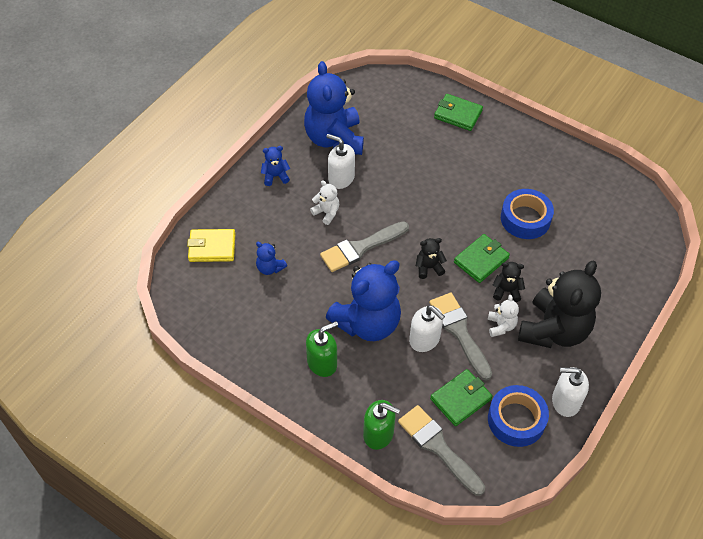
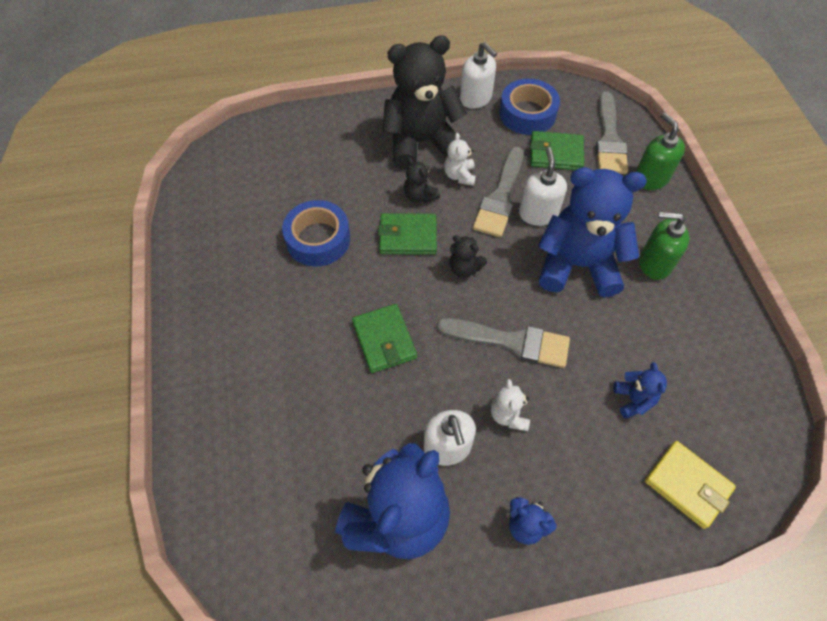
camera: 135 degrees left, 5 degrees up
(458, 114) = (218, 413): green wallet -> green wallet (384, 340)
(501, 326) = (459, 176): white teddy bear -> white teddy bear turned 45 degrees counterclockwise

